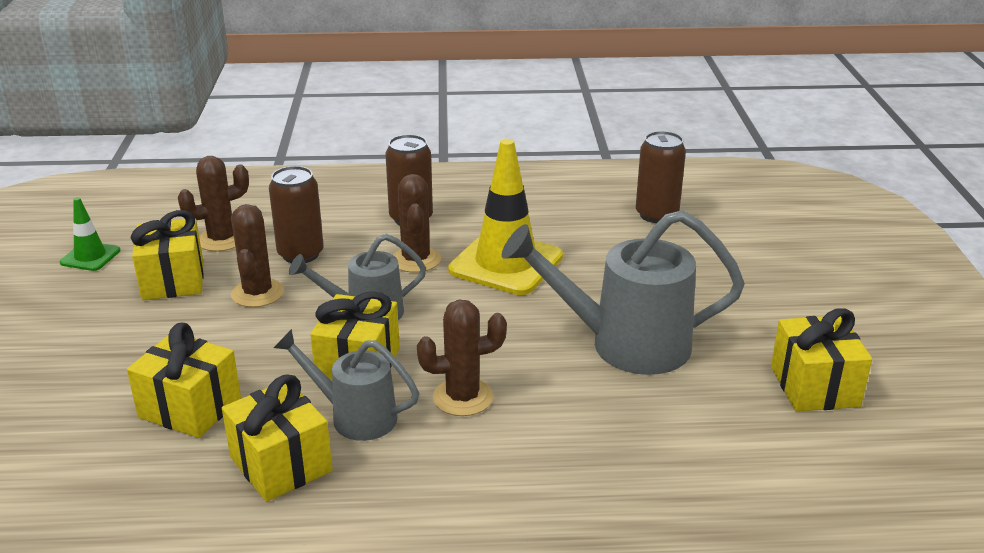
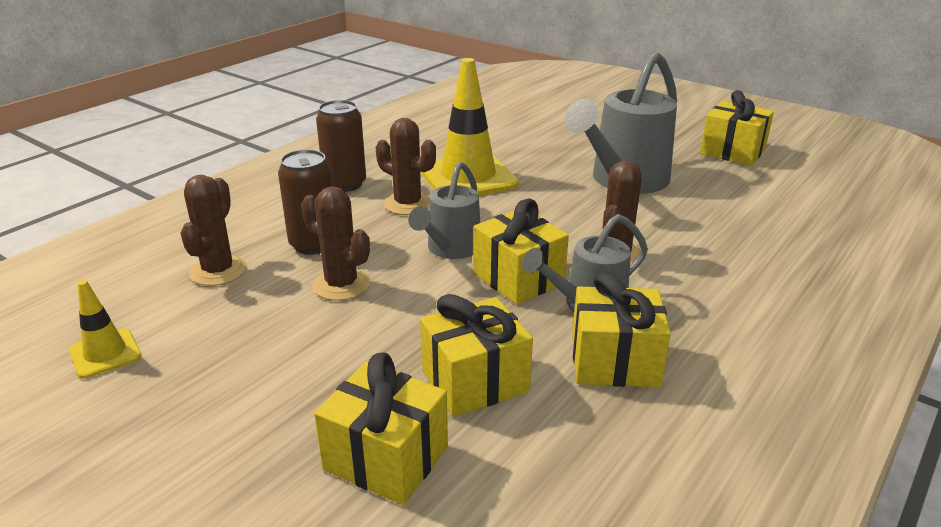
camera: 50 degrees left, 0 degrees up
(90, 257) = (105, 353): green traffic cone -> yellow traffic cone
(173, 280) = (243, 319): yellow gift -> yellow gift (386, 458)
(656, 215) = (489, 115): brown can -> none

